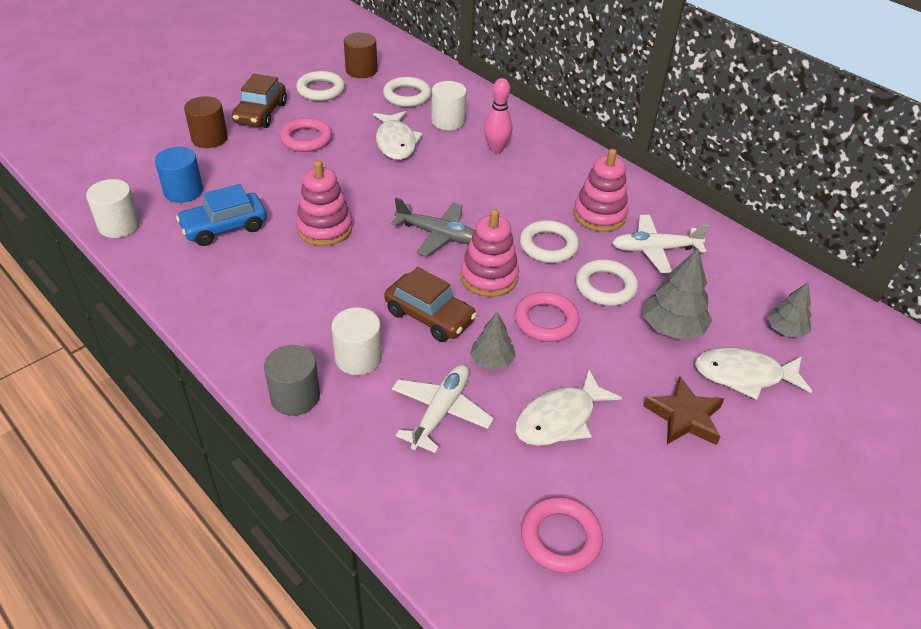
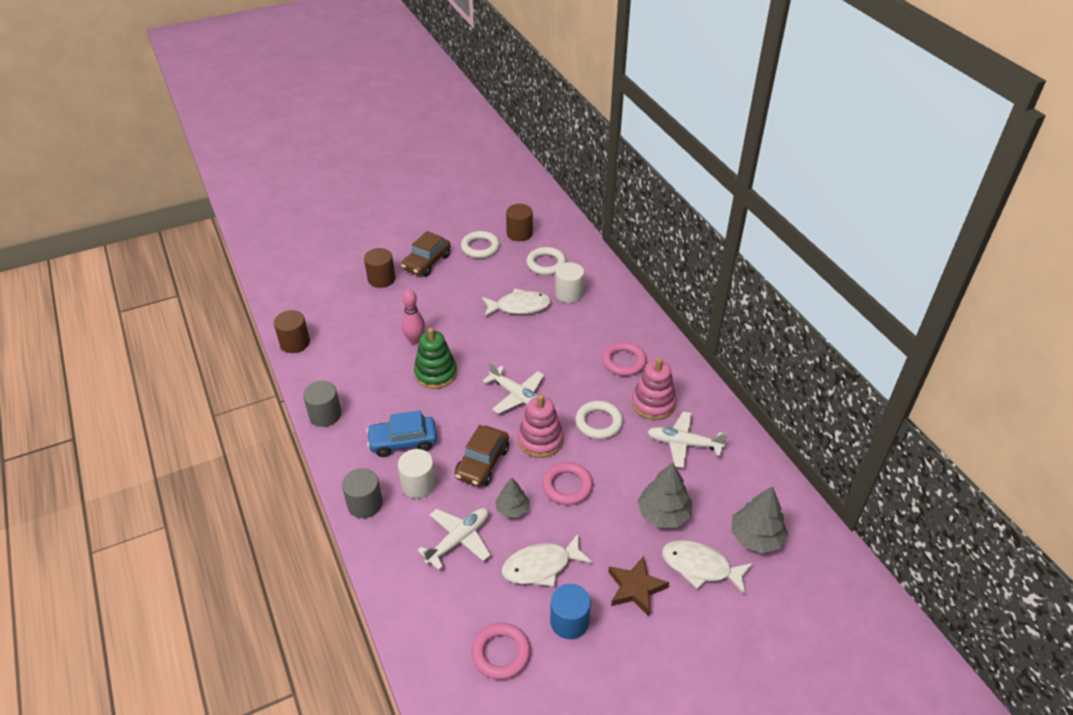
camera: 20 degrees right, 0 degrees up
(119, 225) = (295, 343): white cylinder -> brown cylinder
(183, 191) = (347, 322): blue cylinder -> blue cylinder (569, 621)
(195, 301) = (325, 415): none -> grey cylinder
(224, 227) = (365, 359): blue car -> blue car (403, 442)
(306, 139) = (452, 292): pink ring -> pink ring (623, 361)
(324, 228) = (435, 373): pink stacking toy -> green stacking toy
(396, 142) = (519, 306): white fish -> white fish turned 105 degrees counterclockwise
(429, 316) = (482, 463): brown car -> brown car turned 60 degrees clockwise
(438, 235) = (517, 396): grey plane -> white plane
(496, 149) = (596, 327): pink bowling pin -> pink bowling pin (415, 340)
(605, 287) = (627, 468): white ring -> none
(785, 330) = (756, 537): grey tree -> grey tree, size x1.58

